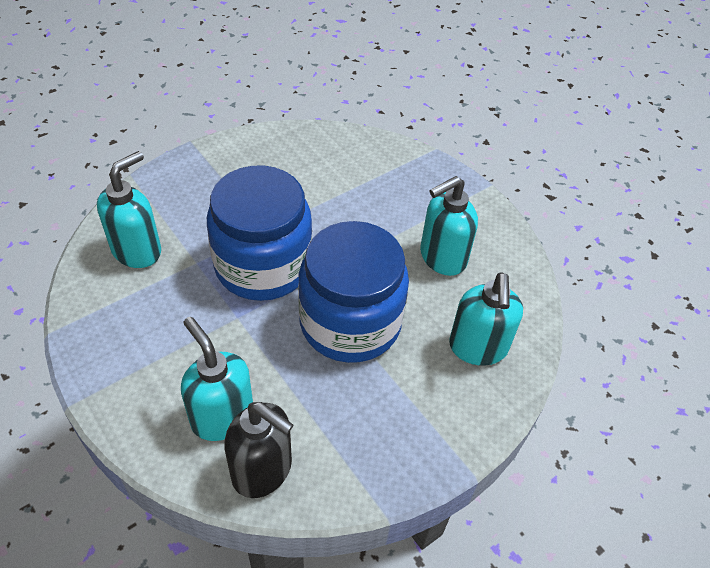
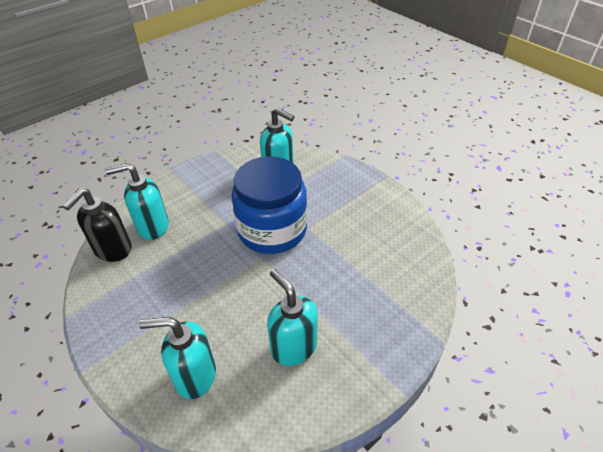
camera: 90 degrees right, 5 degrees down
(222, 416) = (152, 227): turquoise soap dispenser -> turquoise soap dispenser turned 150 degrees counterclockwise
(350, 323) = (221, 284): blue jar -> none

